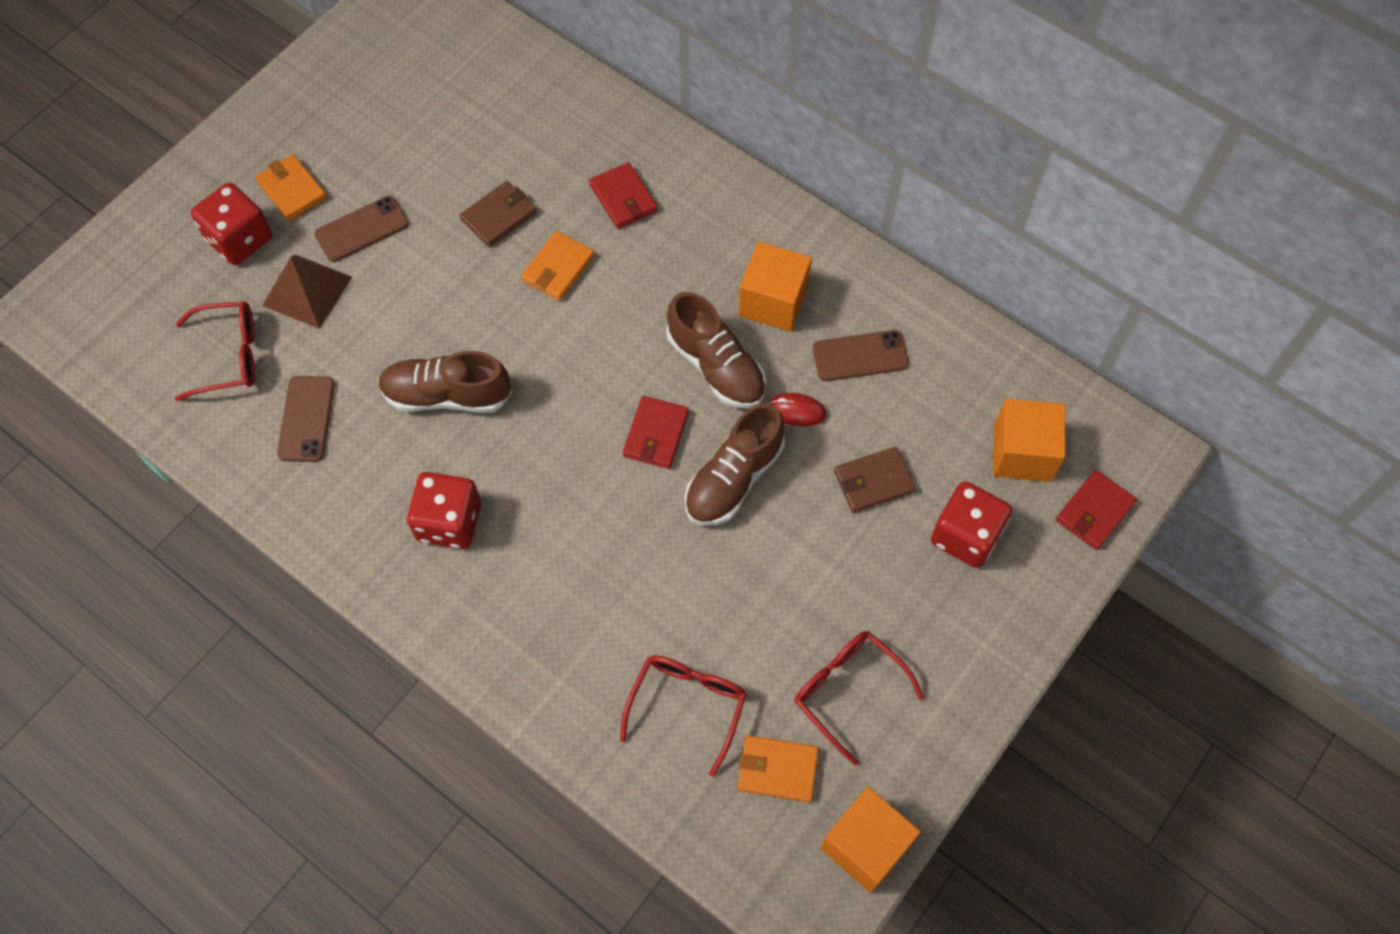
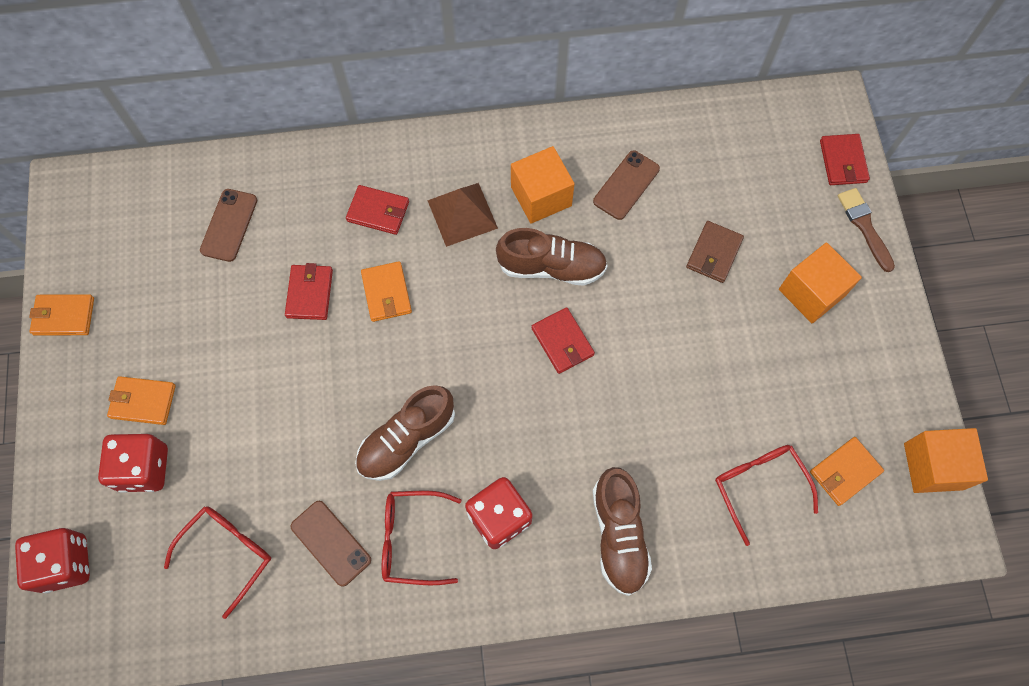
camera: 45 degrees left, 5 degrees up
(306, 78) = (64, 316): none -> orange wallet
(307, 291) = (233, 459): brown pyramid -> brown pyramid (462, 214)
(362, 229) = (225, 384): brown phone -> brown phone (229, 225)
(499, 216) = (309, 293): brown wallet -> red wallet
(733, 479) = (636, 326): brown shoe -> brown shoe (619, 535)
(796, 411) = (627, 251): red mouse -> none
(847, 690) = (831, 388): red glasses -> red glasses (411, 539)
(965, 536) = (794, 238): red dice -> red dice (65, 563)
(1022, 453) = (772, 162): orange cube -> orange cube (811, 292)
(1047, 585) = (864, 226): none -> brown brush

